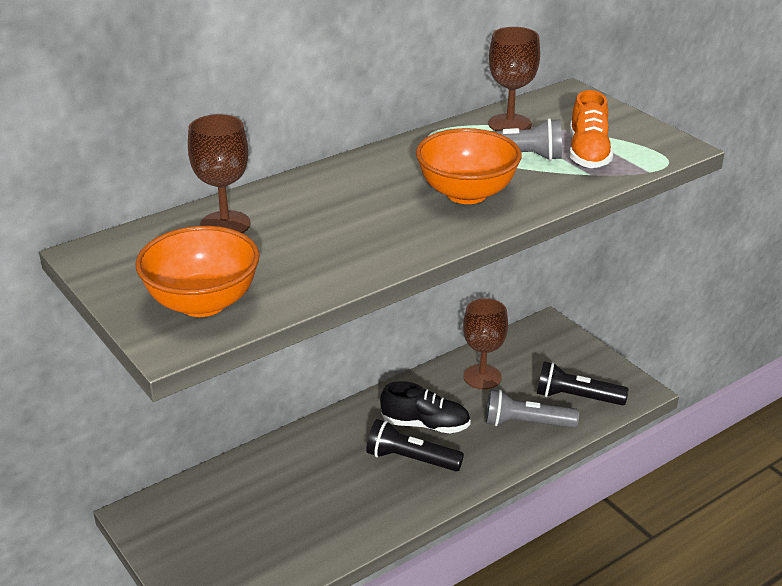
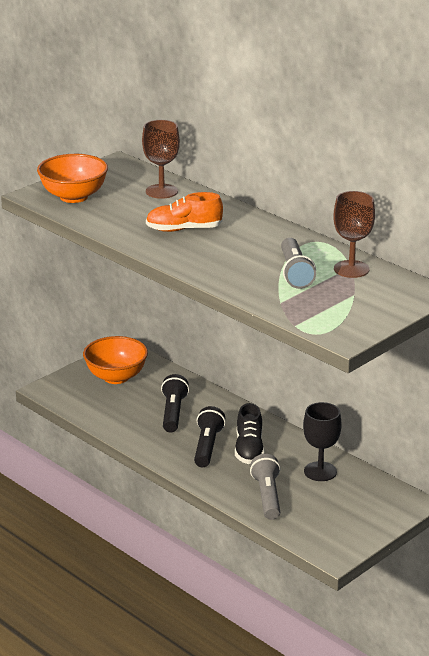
camera: 80 degrees right, 5 degrees down
(466, 193) = (230, 259): orange bowl -> orange bowl (116, 377)
(482, 377) = (320, 471): brown goblet -> black goblet
(576, 397) = (311, 520): black flashlight -> black flashlight (173, 413)
(588, 153) = (314, 301): orange shoe -> orange shoe (184, 229)

